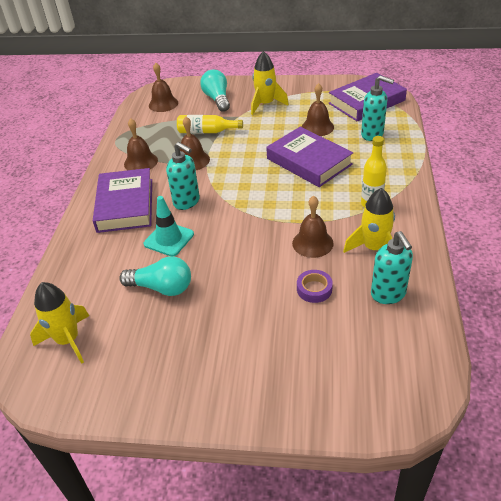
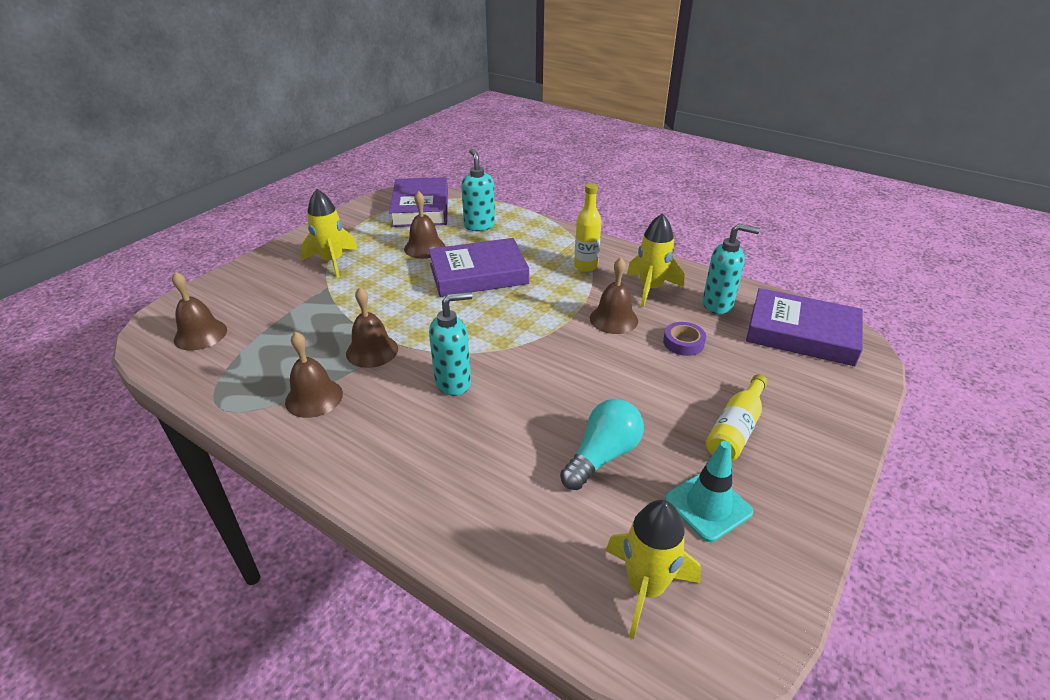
camera: 65 degrees left, 5 degrees down
(125, 205) = (398, 442): purple book -> purple book (801, 333)
(169, 239) = (513, 421): turquoise traffic cone -> turquoise traffic cone (708, 506)
(206, 131) = (324, 320): yellow bottle -> yellow bottle (735, 429)
(217, 99) = (265, 289): turquoise light bulb -> none
(372, 135) = (479, 225): turquoise soap dispenser -> turquoise soap dispenser turned 75 degrees counterclockwise

